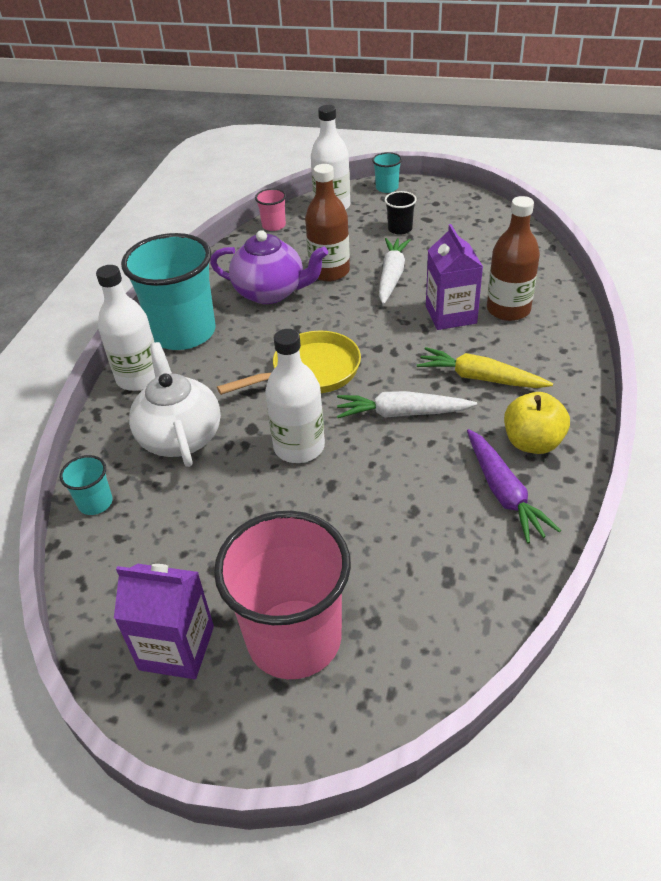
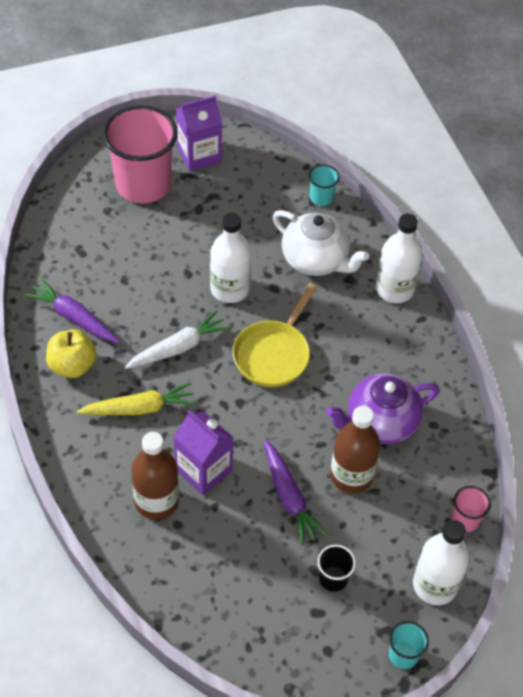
camera: 140 degrees right, 10 degrees up
(183, 333) = (407, 344): turquoise cup -> none
(391, 276) = (289, 497): white carrot -> purple carrot

